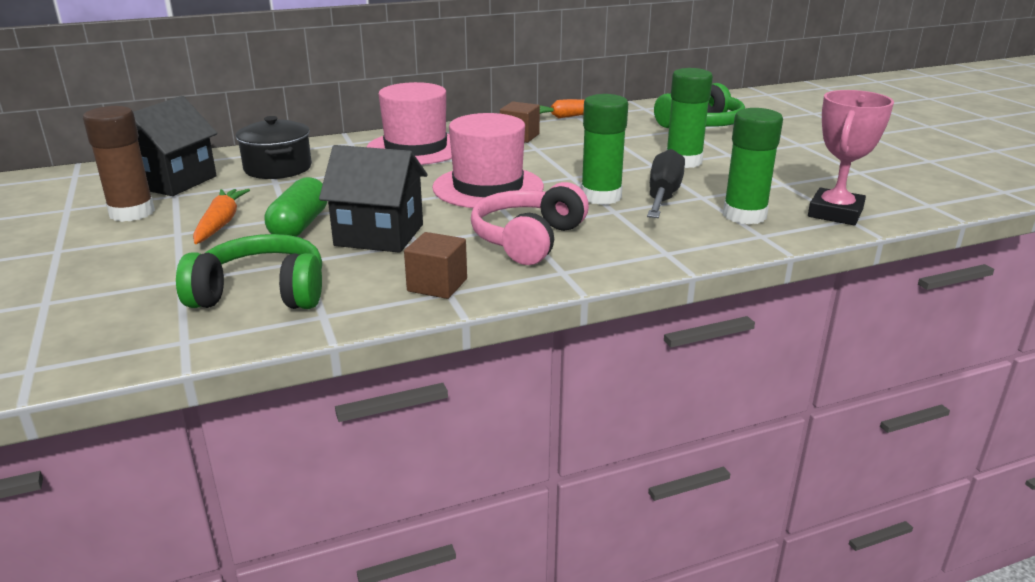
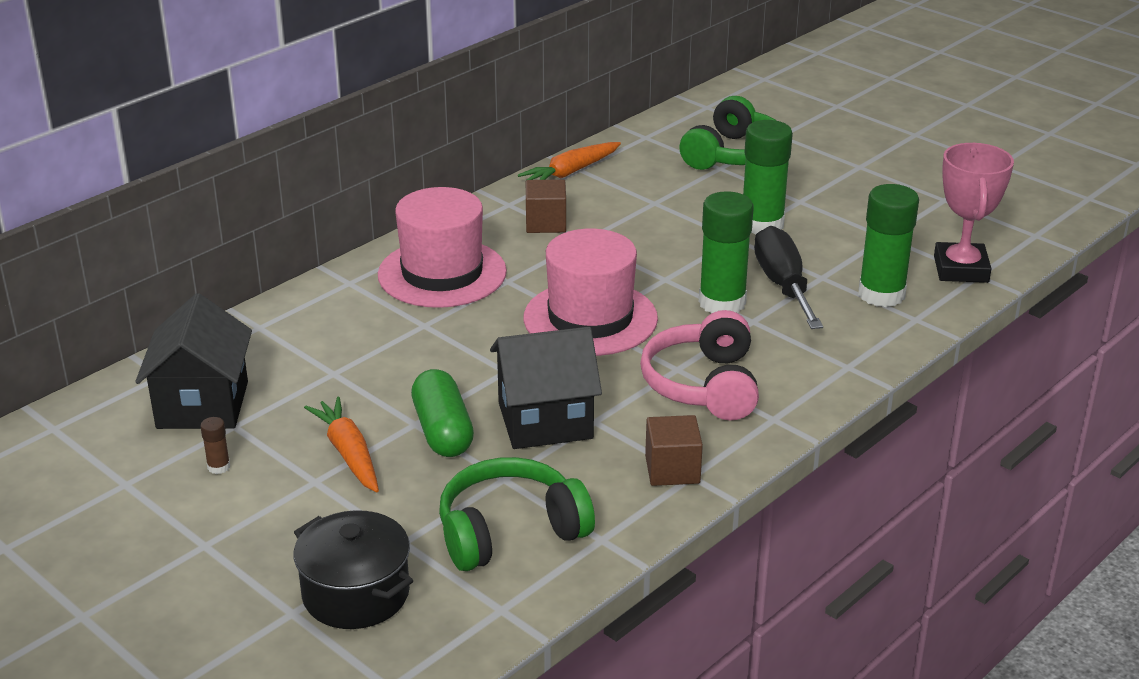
camera: 25 degrees left, 5 degrees up
(132, 213) = (218, 467): brown glue stick -> brown glue stick, size x0.41
(278, 168) = (309, 349): black pot -> black pot (356, 594)

